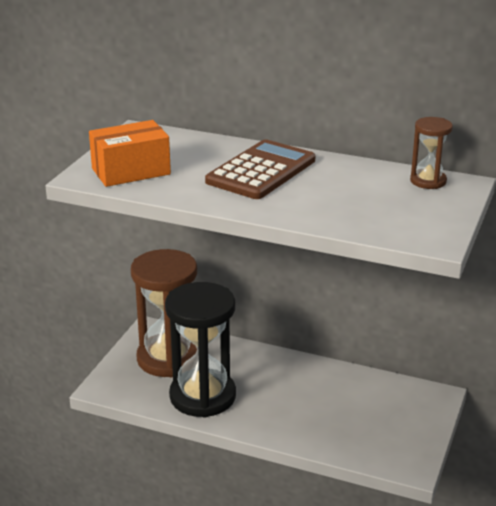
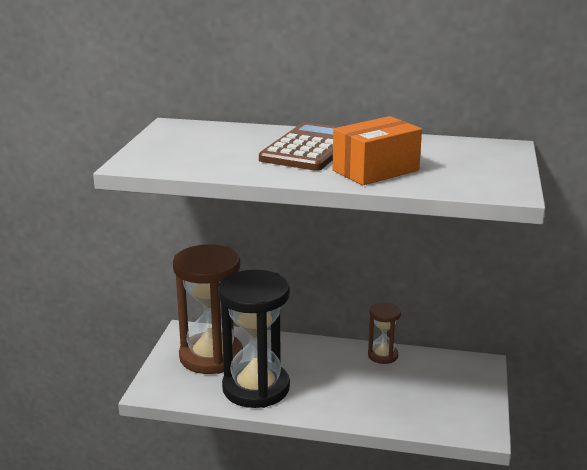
camera: 10 degrees left, 5 degrees down
(131, 171) = (179, 156): orange box -> orange box (375, 170)
(428, 181) = (473, 146): brown hourglass -> brown hourglass (382, 355)

